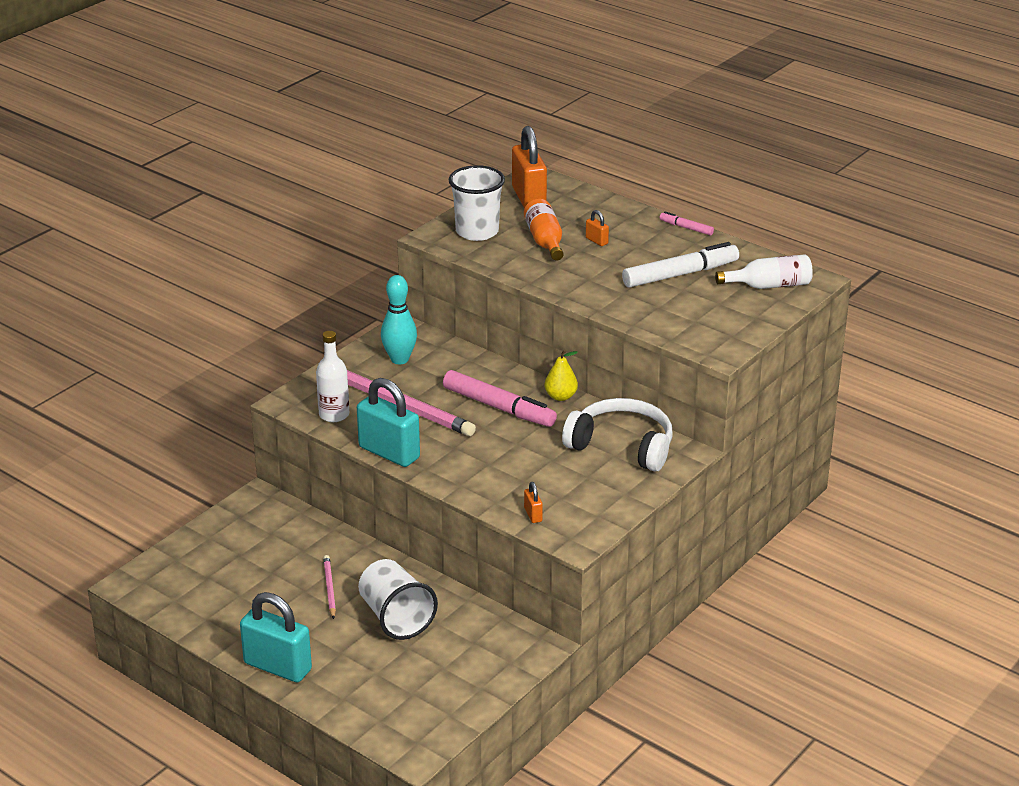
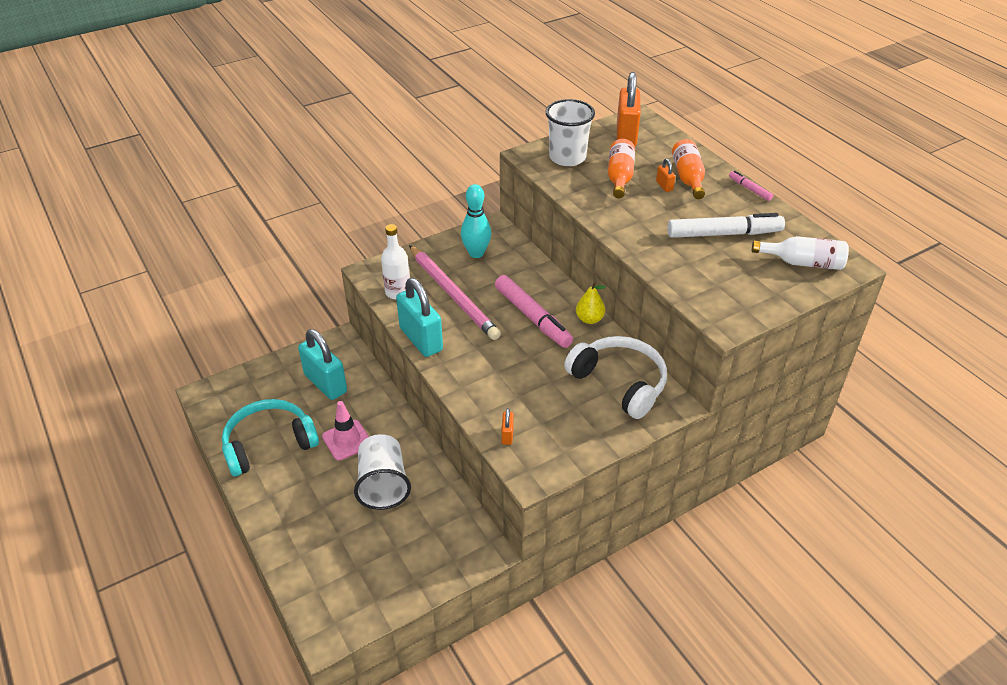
camera: 20 degrees right, 10 degrees up
(240, 612) = (269, 444): none -> turquoise headphones
(278, 667) = (267, 506): turquoise padlock -> turquoise padlock (325, 383)
(329, 588) = (347, 440): pink pencil -> pink traffic cone
(617, 228) = (688, 178): none -> orange bottle

